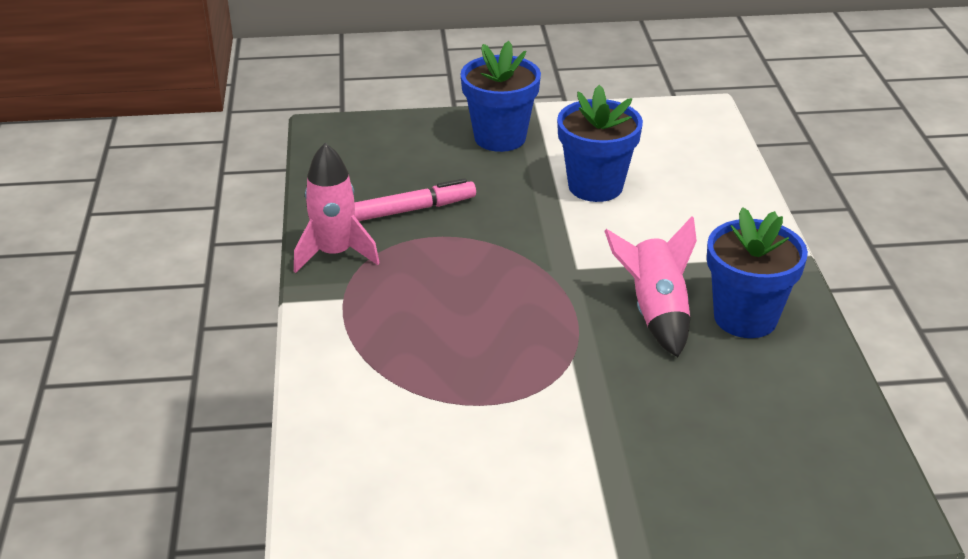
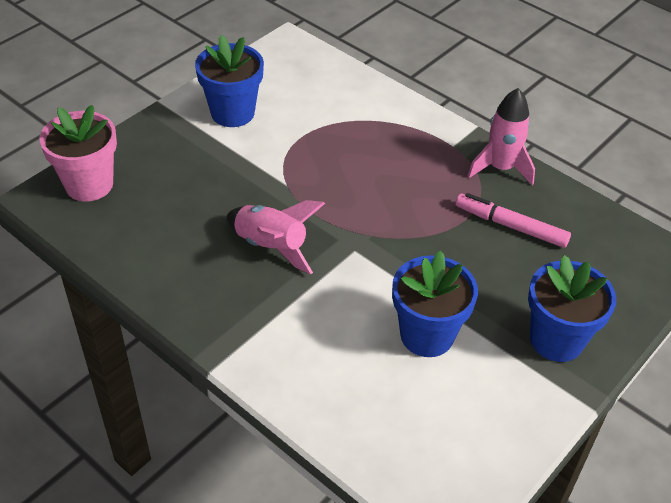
camera: 135 degrees right, 10 degrees up
(409, 210) = (510, 226): pink marker -> pink marker turned 90 degrees clockwise
(745, 317) = (211, 278): blue flower pot -> blue flower pot (232, 113)
(816, 496) = (89, 185): none -> pink flower pot

